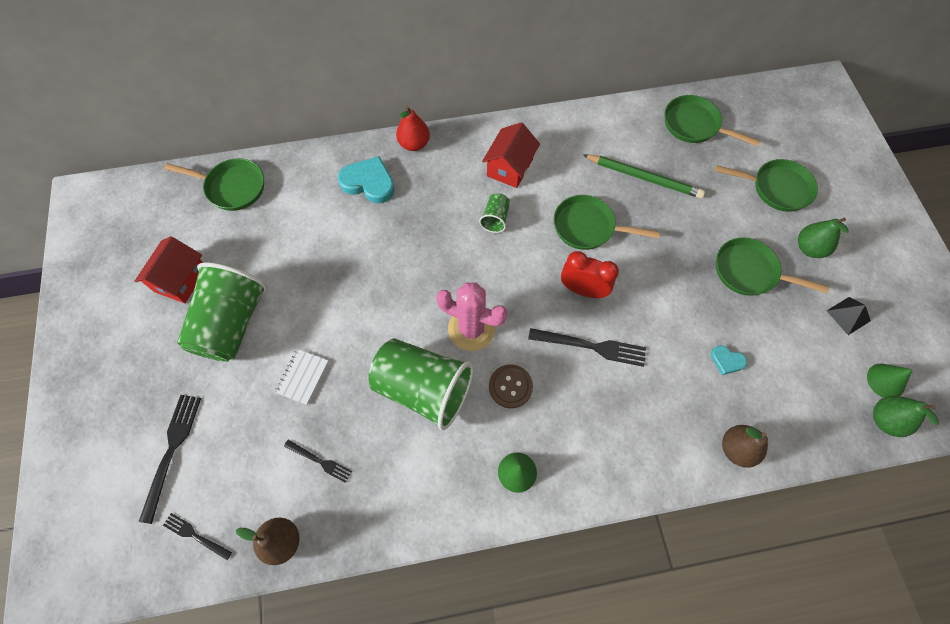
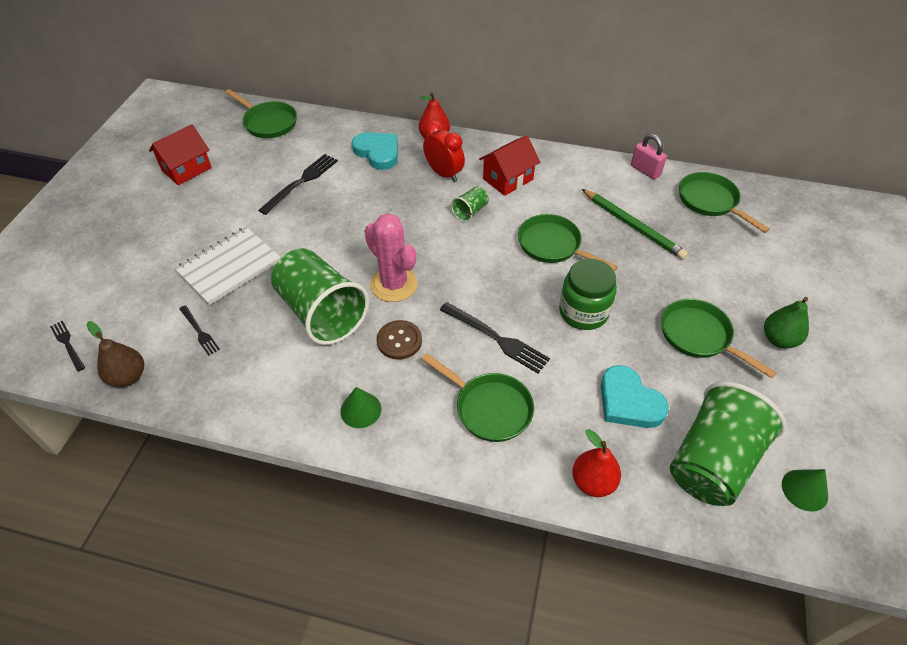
camera: 25 degrees right, 15 degrees down
(172, 451) = (94, 279): black fork -> black fork (301, 182)
(232, 323) = (202, 211): green cup -> green cup (712, 461)
(302, 377) = (229, 267): white notebook -> white notebook, size x1.82
(583, 290) = (517, 291): red clock -> red clock (444, 174)
(625, 111) = (645, 170): none -> pink padlock
(648, 287) = (583, 312): none -> green jar
(726, 361) = (628, 402): turquoise heart -> turquoise heart, size x1.92
(736, 449) = (593, 482): brown pear -> red pear
(776, 188) = (770, 278): green pan -> green pan (489, 408)
(848, 315) = (792, 414): black pyramid -> none
(885, 420) = (783, 526): green pear -> none

